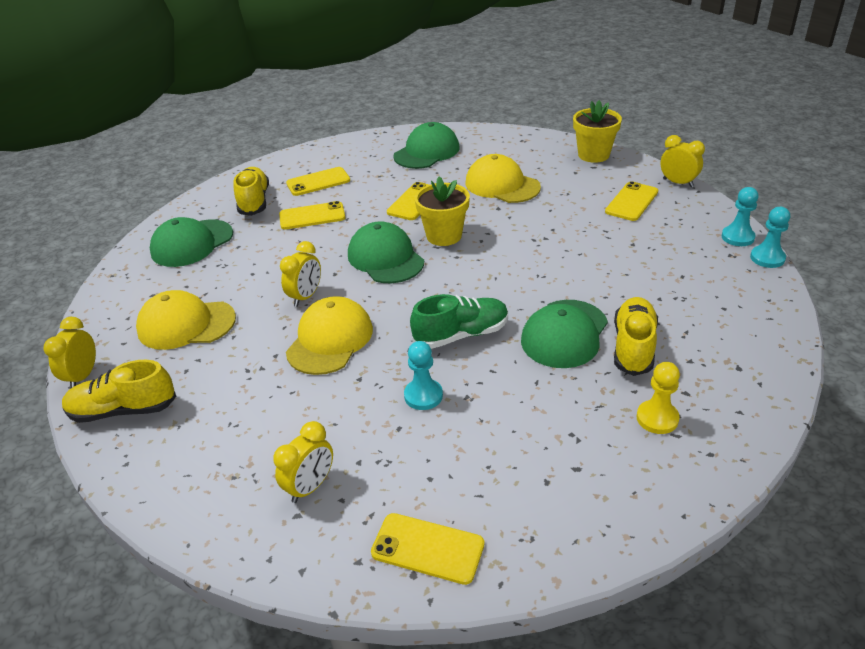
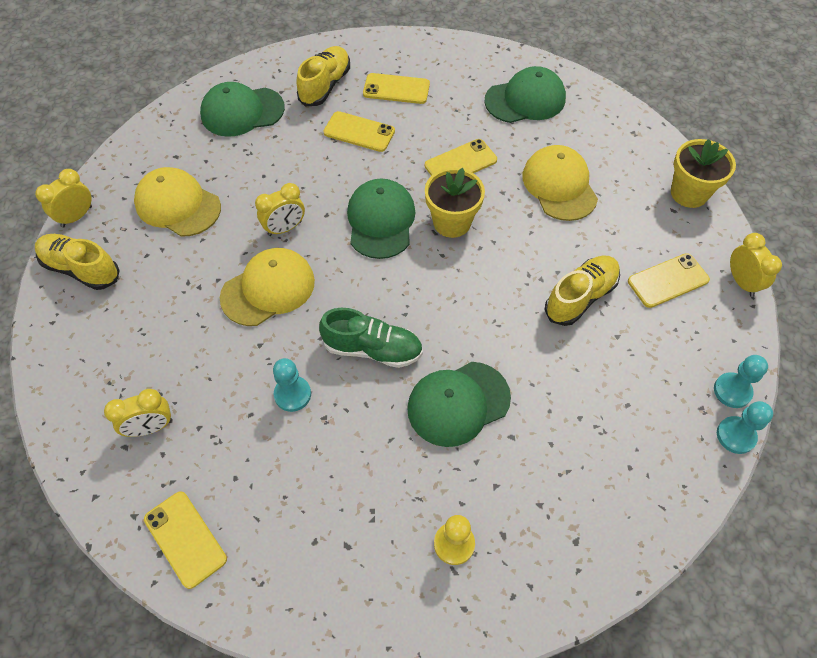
camera: 30 degrees right, 20 degrees up
(633, 346) = (504, 456): yellow shoe -> yellow shoe (580, 297)

